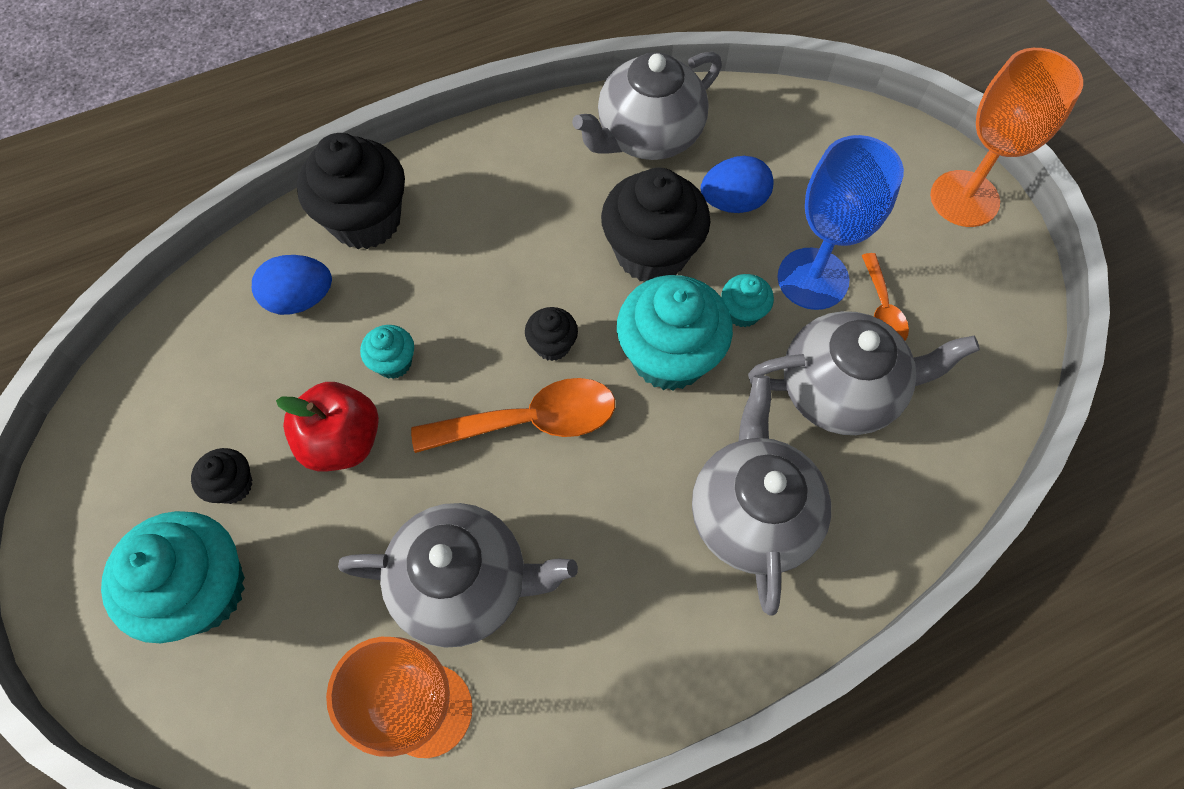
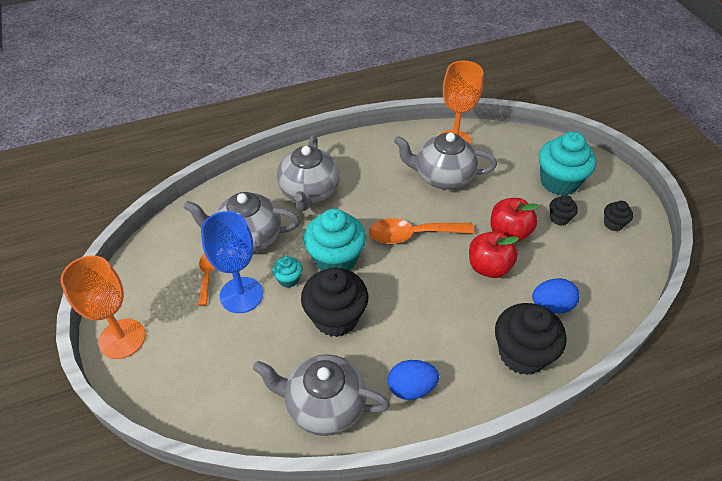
camera: 175 degrees left, 15 degrees down
(393, 362) = (489, 267): turquoise cupcake -> red apple
(552, 345) = (400, 270): black cupcake -> black cupcake (613, 224)
(647, 136) = (324, 405): grey teapot -> grey teapot turned 135 degrees counterclockwise
(733, 202) = (275, 348): blue egg -> blue egg (411, 388)

